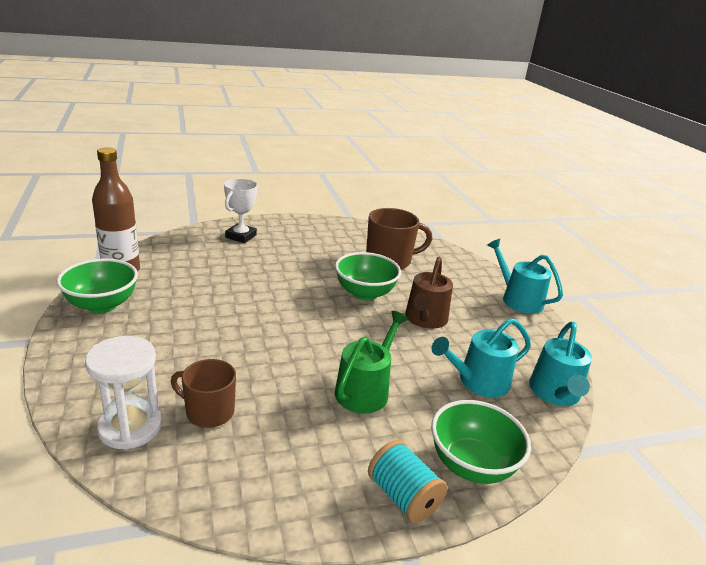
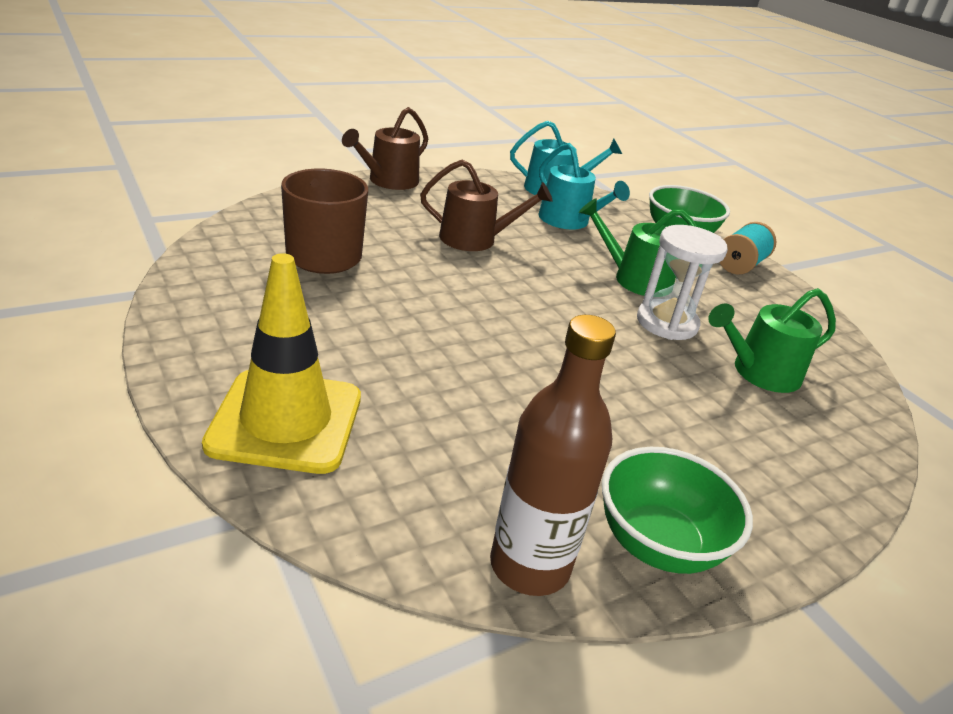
camera: 105 degrees left, 5 degrees up
(130, 427) = (832, 422): white hourglass -> white hourglass (667, 323)
(208, 412) = (759, 372): brown mug -> green watering can
(241, 236) = (286, 421): white trophy -> yellow traffic cone
(365, 293) = (439, 277): green bowl -> none
(518, 299) = (389, 181): turquoise watering can -> brown watering can

